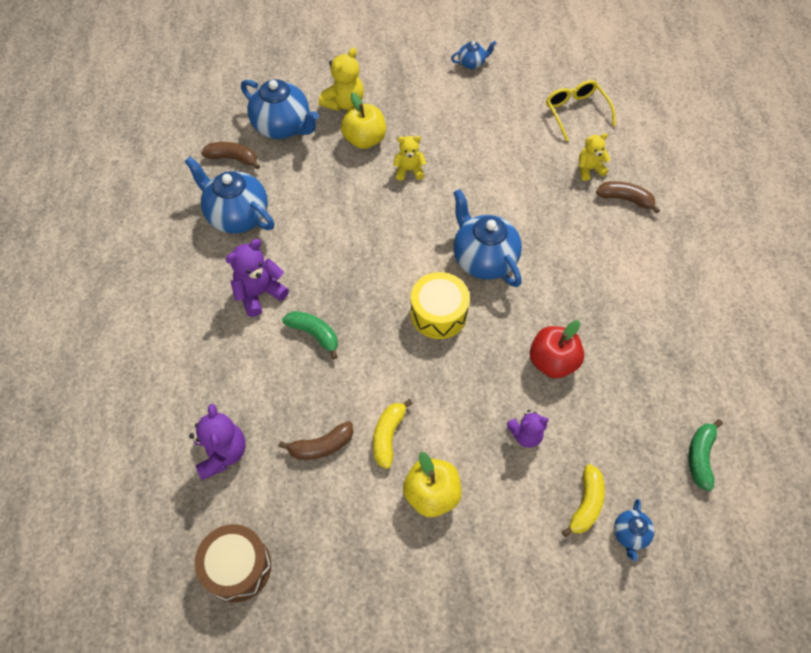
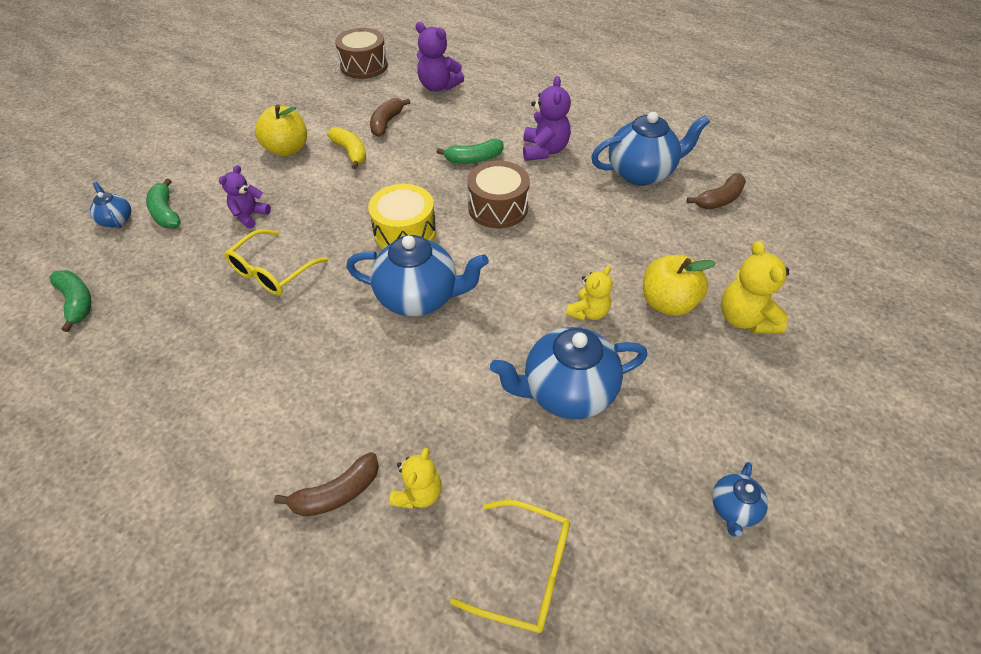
camera: 130 degrees right, 10 degrees down
(283, 126) = (740, 251): blue teapot -> blue teapot (566, 392)
(359, 276) = (498, 208): none -> brown drum
(552, 361) = (272, 272): red apple -> yellow glasses
(586, 504) = (166, 212): yellow banana -> green banana

